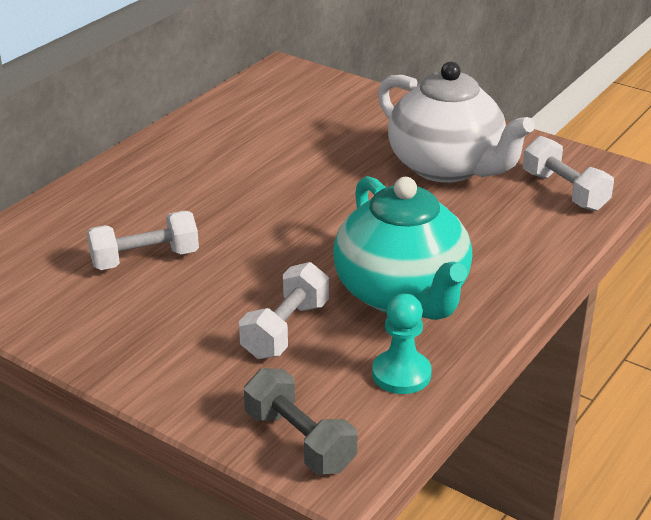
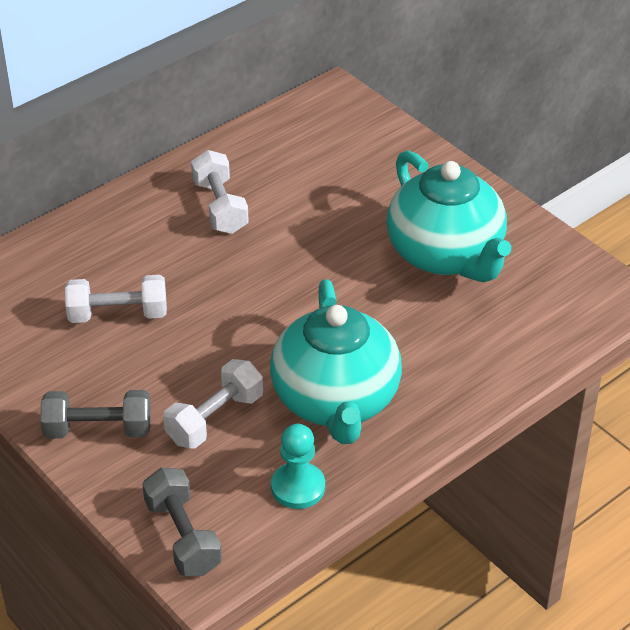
camera: 15 degrees right, 10 degrees up
(164, 360) = (98, 429): none -> grey dumbbell
(447, 167) = (446, 255): white teapot -> turquoise teapot
(564, 191) = (550, 307): white dumbbell -> white dumbbell (220, 207)

